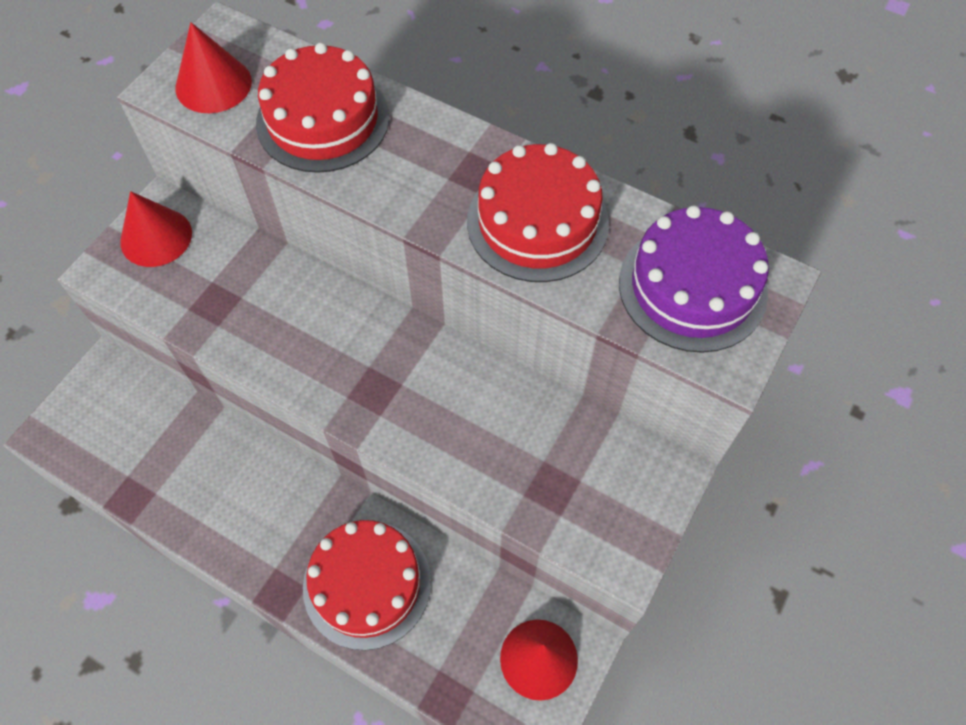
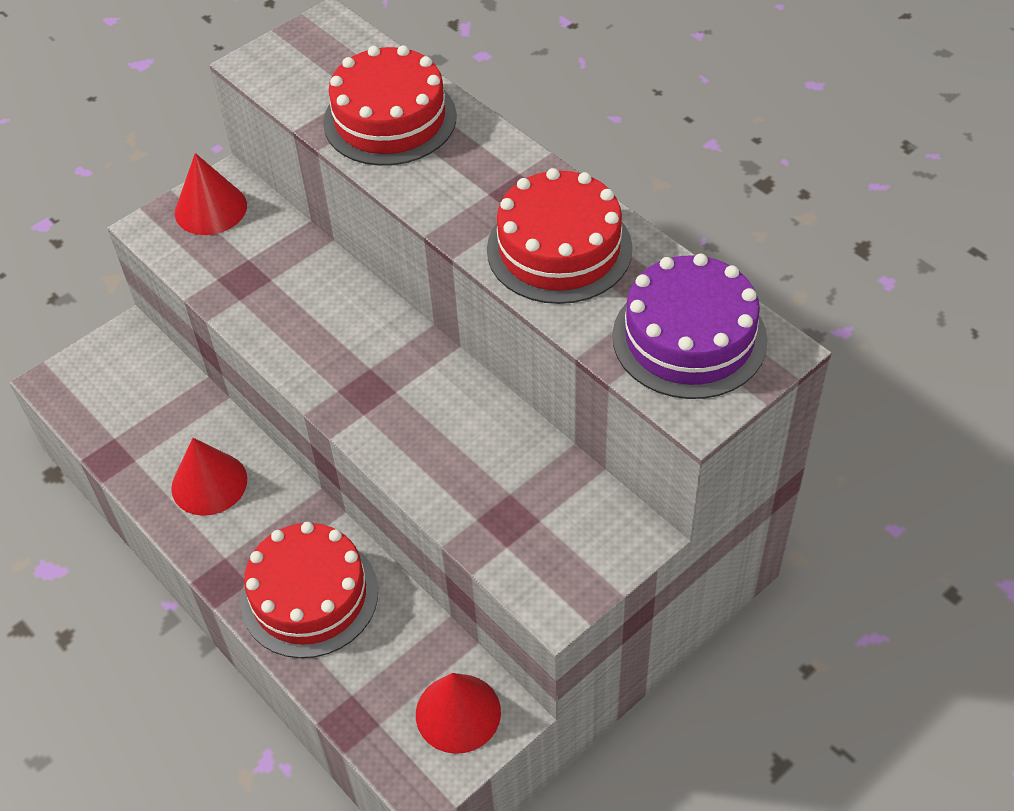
camera: 20 degrees right, 10 degrees down
(213, 84) = (300, 69): red cone -> red cone (209, 483)

